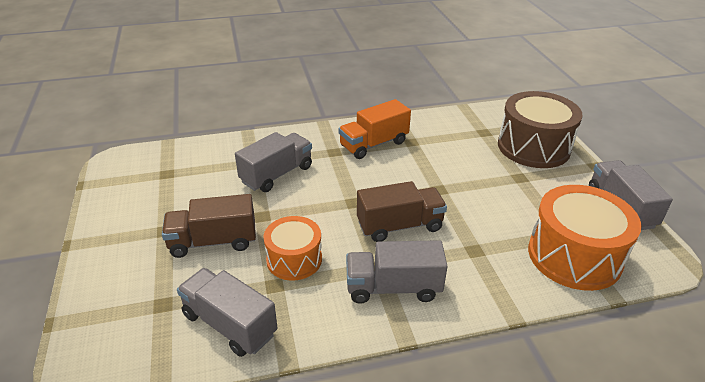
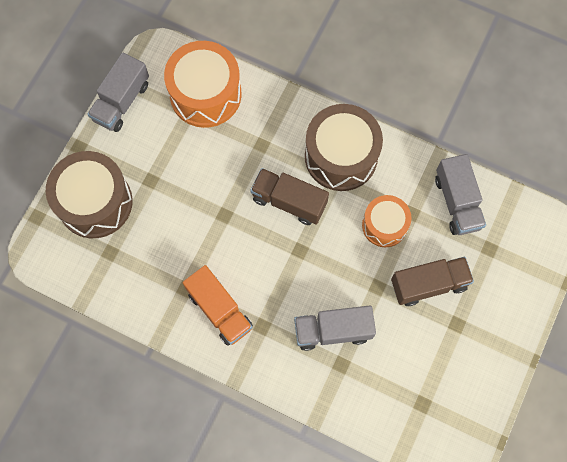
camera: 140 degrees left, 35 degrees up
(213, 242) = (428, 284): brown truck -> brown truck turned 45 degrees counterclockwise
(374, 144) = (219, 310): orange truck -> orange truck turned 45 degrees clockwise
(393, 288) = (341, 156): grey truck -> brown drum

